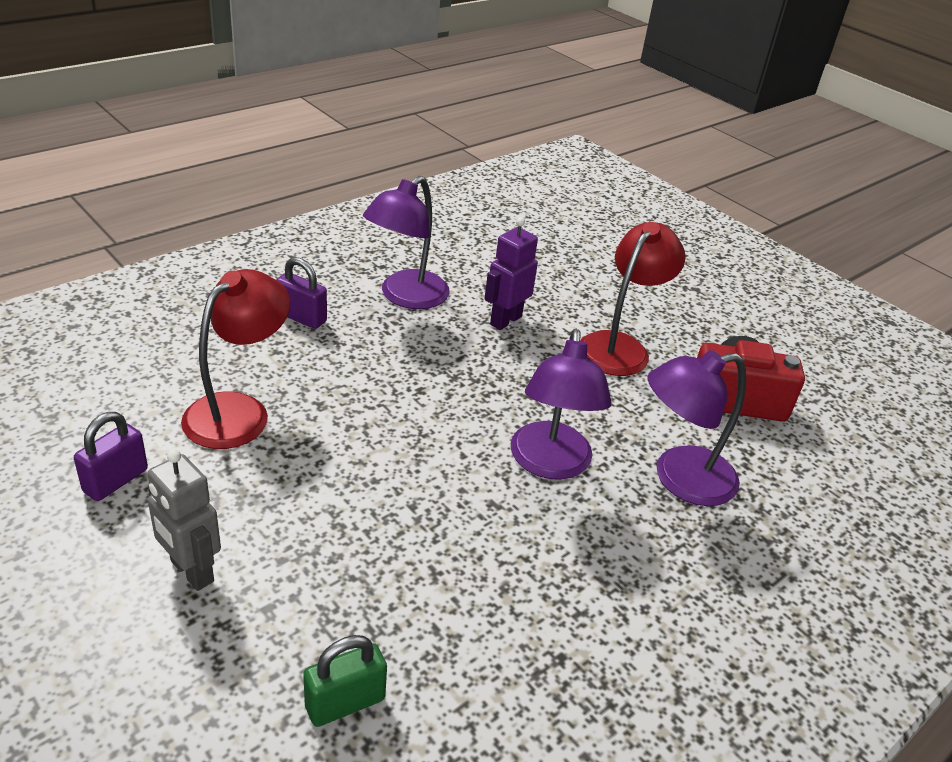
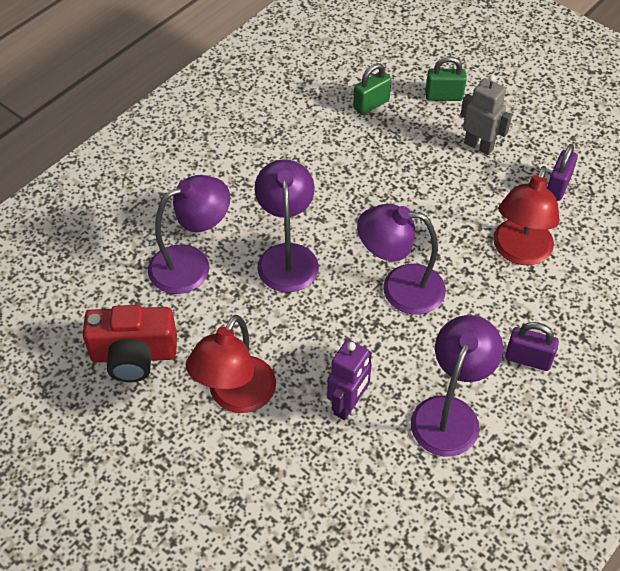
camera: 175 degrees right, 15 degrees up
(190, 693) = (444, 96): none -> green padlock
(413, 403) = (399, 288): none -> purple lamp

